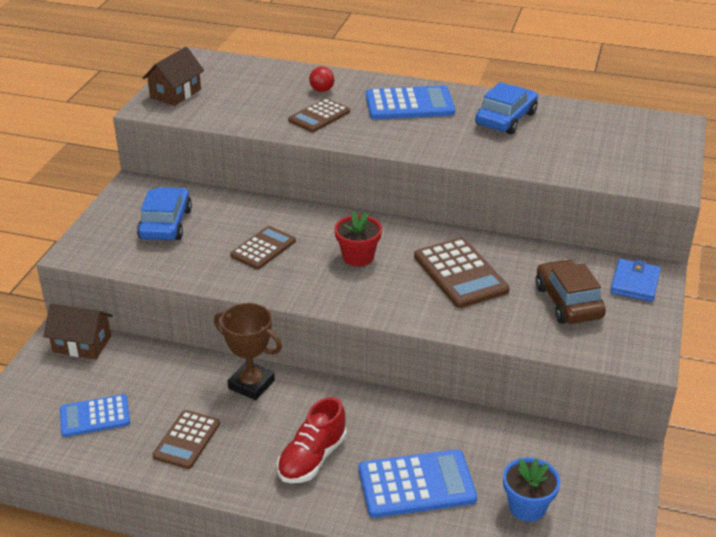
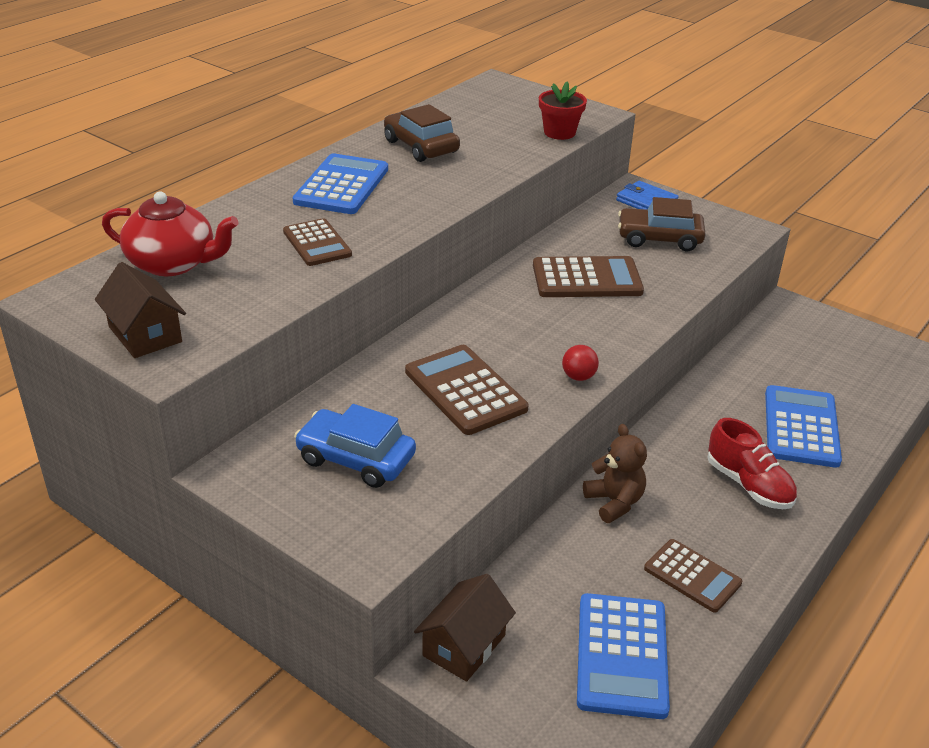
camera: 70 degrees left, 0 degrees up
(95, 416) = (622, 655): blue calculator -> blue calculator, size x1.52
(251, 384) = (614, 502): brown trophy -> brown teddy bear
(258, 79) = (173, 263): none -> red teapot
(263, 248) = (465, 390): brown calculator -> brown calculator, size x1.52
(322, 90) = (253, 228): red ball -> red ball (578, 377)
(358, 257) = (522, 330): red flower pot -> red flower pot (559, 132)
(505, 119) = (421, 146): blue car -> brown car
(527, 507) = (841, 374): blue flower pot -> none

